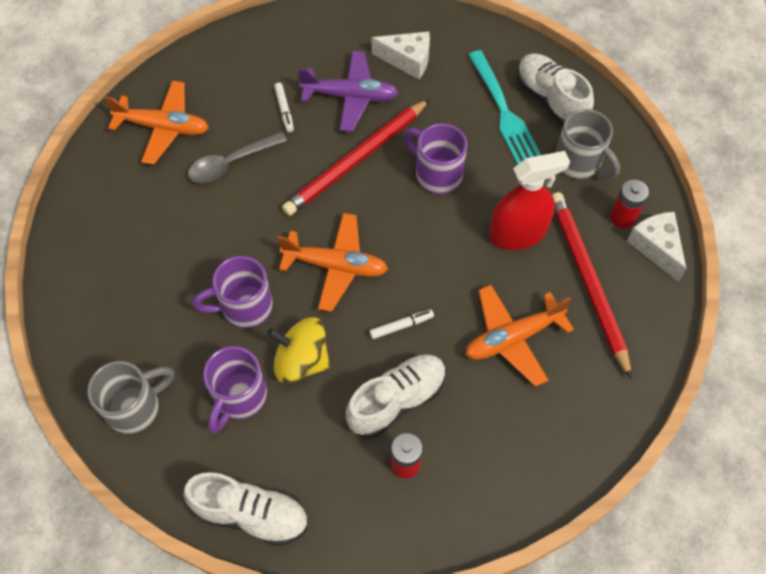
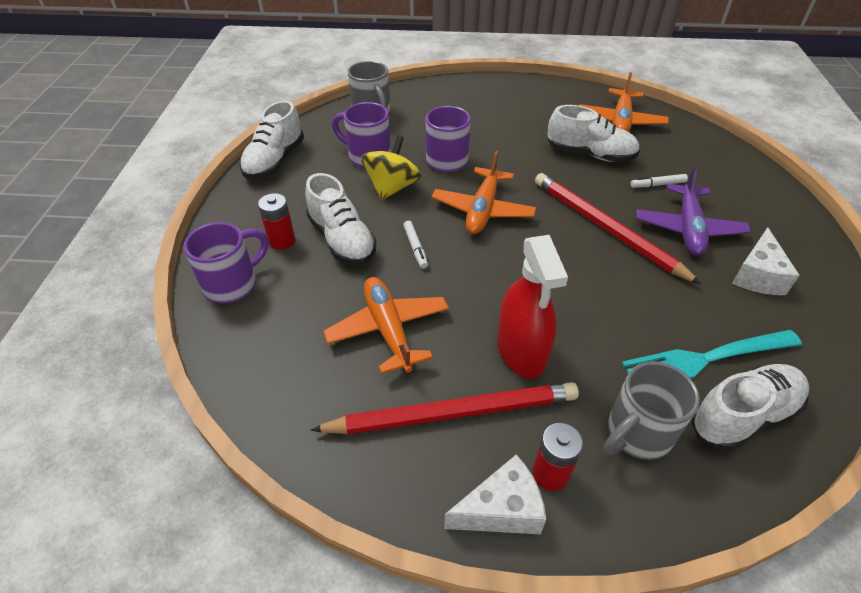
camera: 95 degrees right, 15 degrees down
(231, 163) = (590, 154): grey spoon -> white shoe
(436, 174) = (597, 287): purple mug -> purple mug (233, 284)

